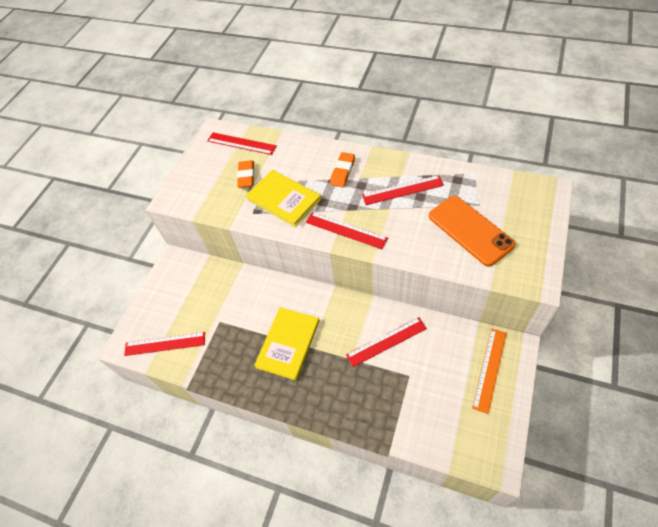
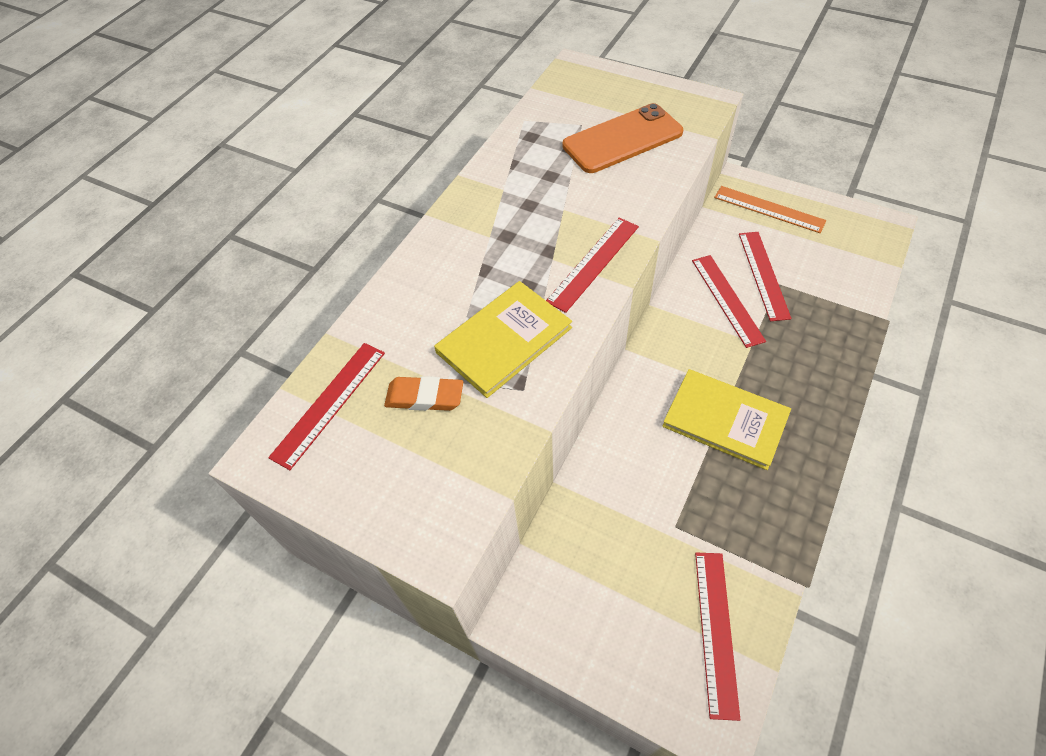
camera: 85 degrees left, 0 degrees up
(342, 172) = (469, 255): orange eraser -> none
(402, 190) = (532, 192): red ruler -> red ruler (763, 275)

